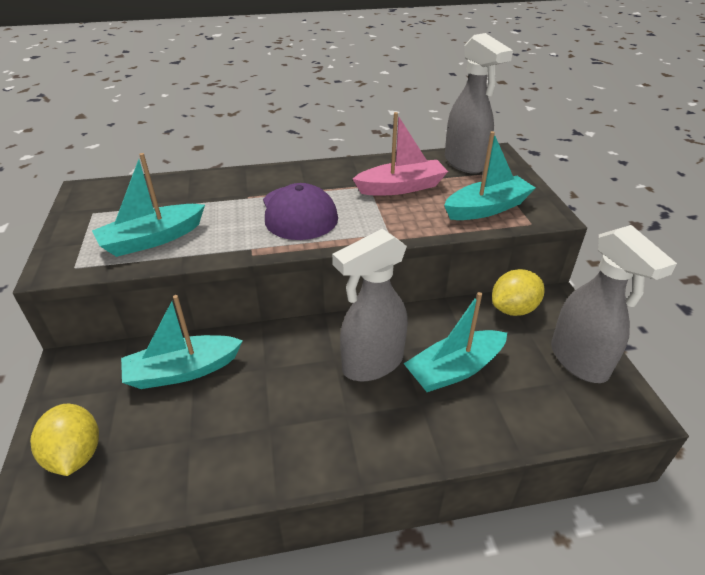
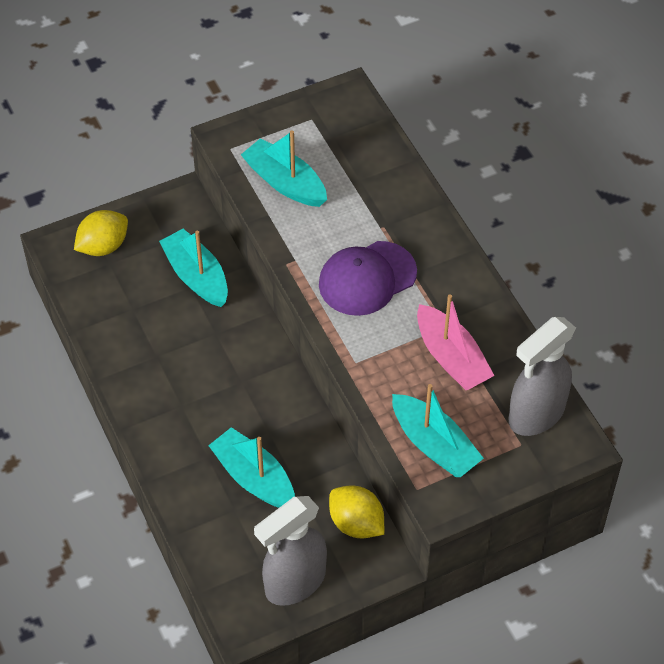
camera: 75 degrees right, 15 degrees up
(372, 364) = (243, 411): grey spray bottle -> none

